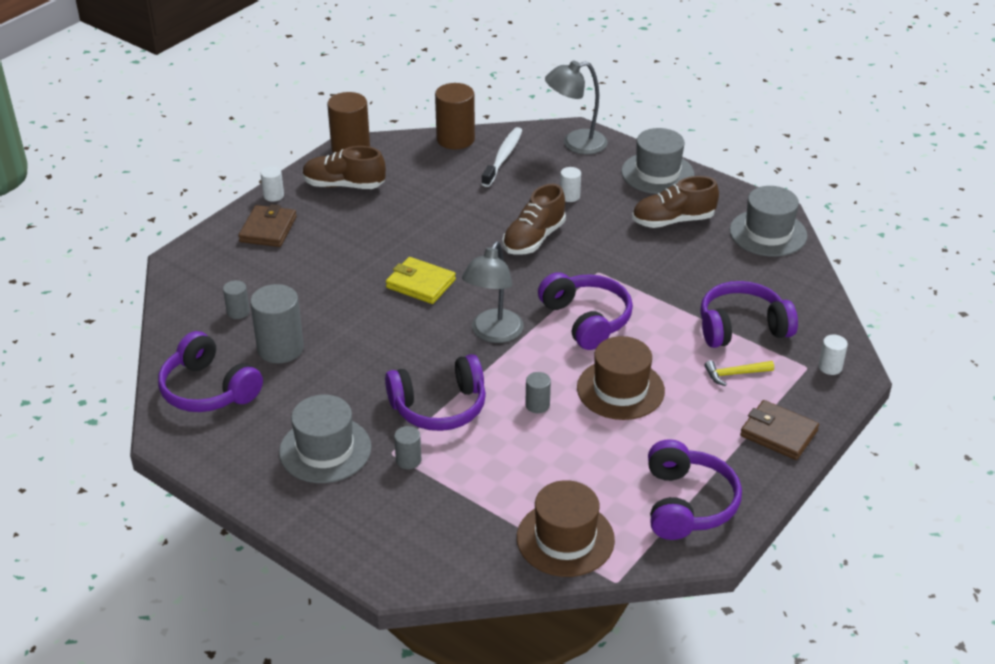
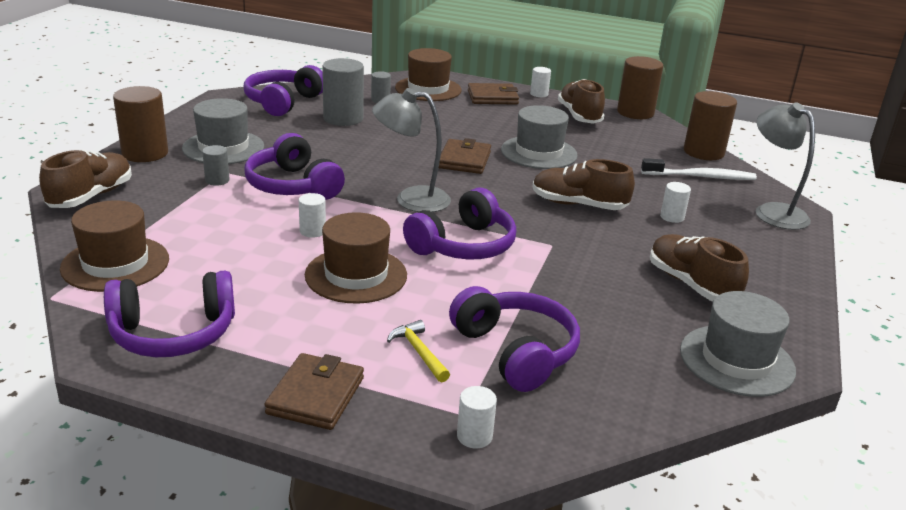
camera: 70 degrees right, 10 degrees down
(221, 270) = (428, 89): none -> brown hat
(317, 514) = (145, 153): none -> brown cylinder
(415, 558) = (91, 196): none -> brown shoe
(420, 284) = (464, 160): yellow wallet -> brown wallet
(537, 405) = (312, 231): grey cylinder -> white cylinder
(657, 173) = (776, 266): grey hat -> grey hat (539, 153)

